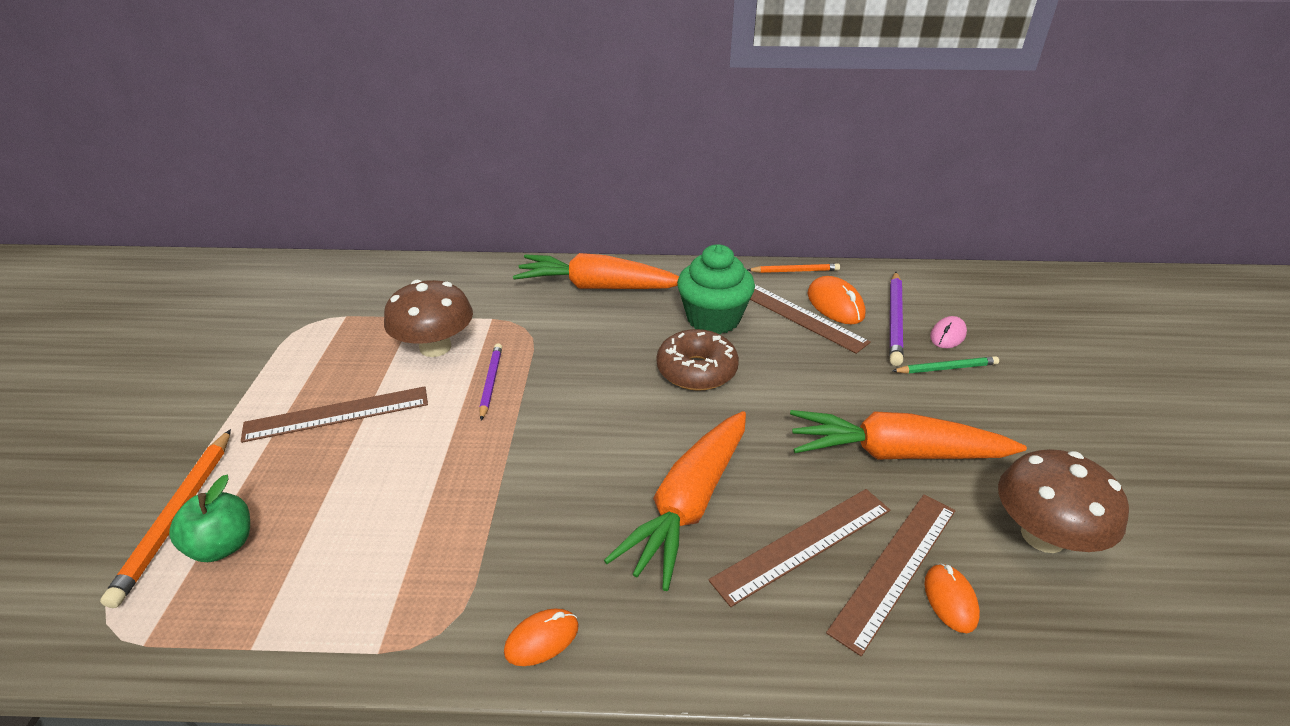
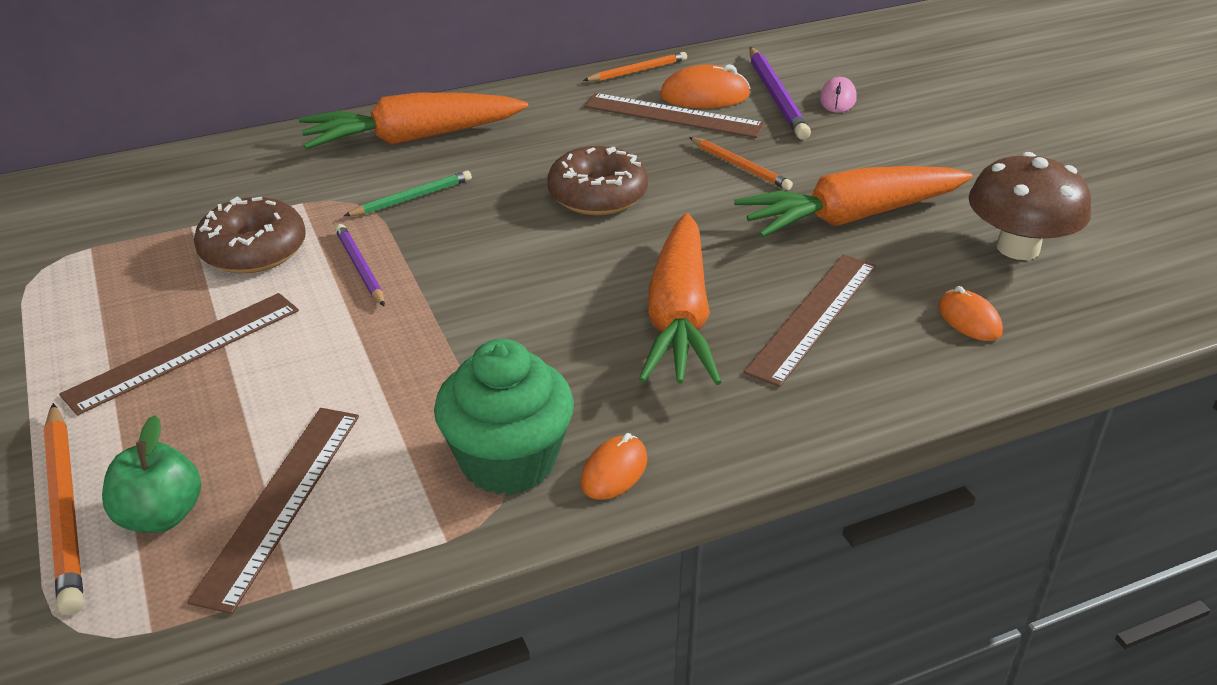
camera: 25 degrees left, 0 degrees up
(435, 347) = (253, 250): brown mushroom -> brown donut
(713, 319) = (579, 140): green cupcake -> green cupcake (508, 461)
(826, 376) = (740, 166): none -> orange pencil
(835, 305) = (704, 95): orange mouse -> orange mouse turned 45 degrees counterclockwise
(895, 568) = (908, 310): brown ruler -> brown ruler (281, 502)
(946, 368) = (854, 130): green pencil -> green pencil (412, 198)

